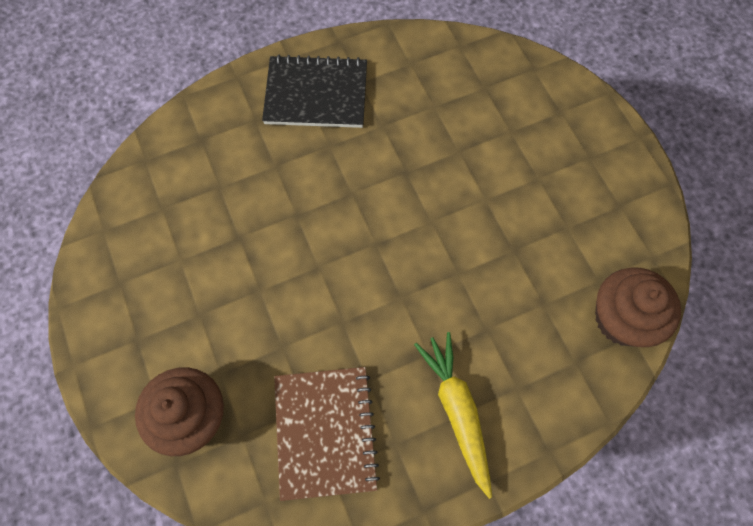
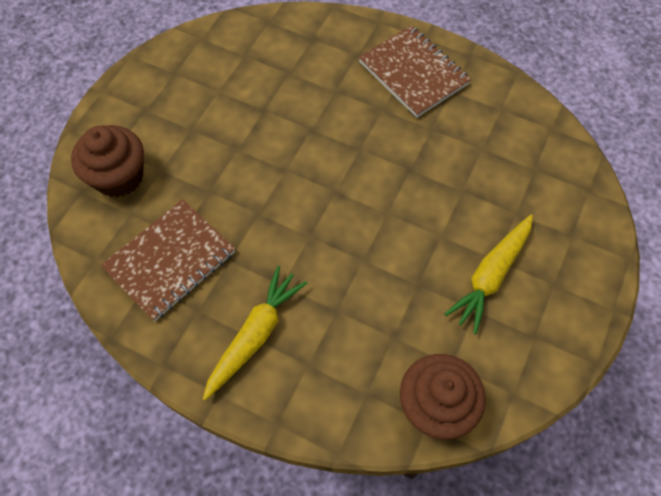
camera: 50 degrees right, 5 degrees down
(316, 94) = (413, 73): black notebook -> brown notebook
(548, 193) = (491, 275): none -> yellow carrot

